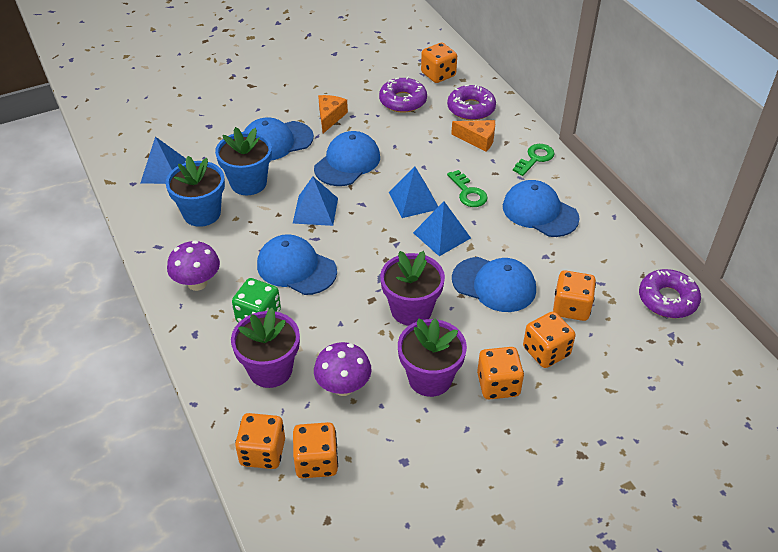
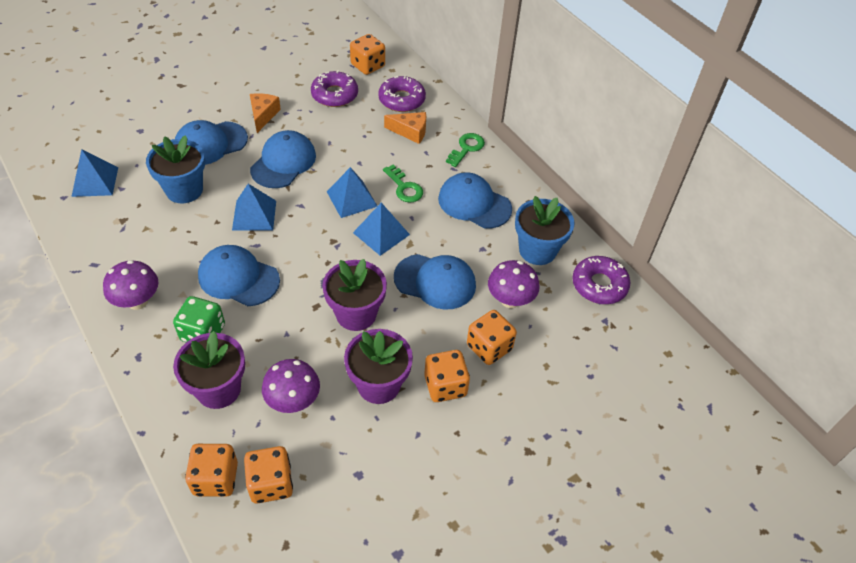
camera: 10 degrees left, 5 degrees up
(202, 213) = (138, 225): blue flower pot -> blue flower pot (537, 250)
(571, 307) = (510, 300): orange dice -> purple mushroom

